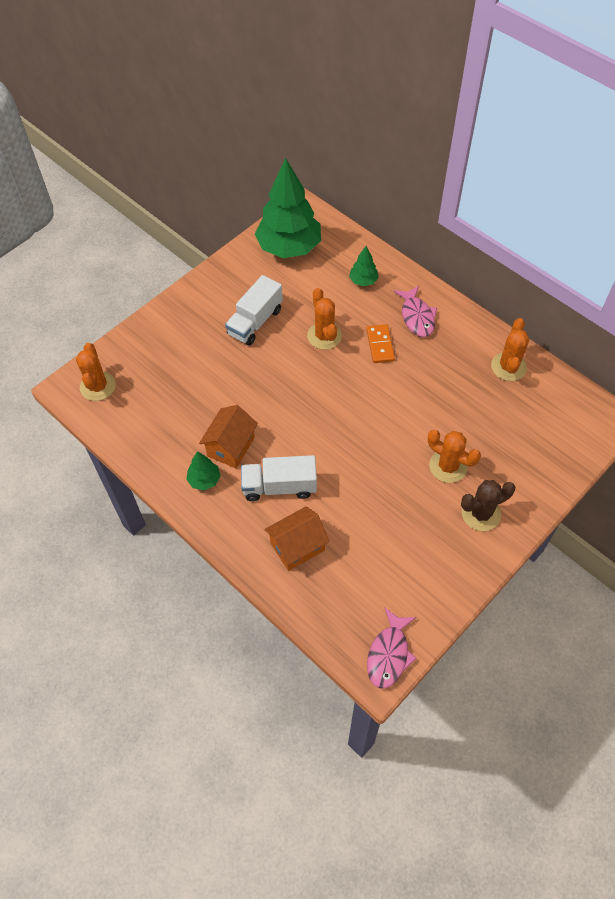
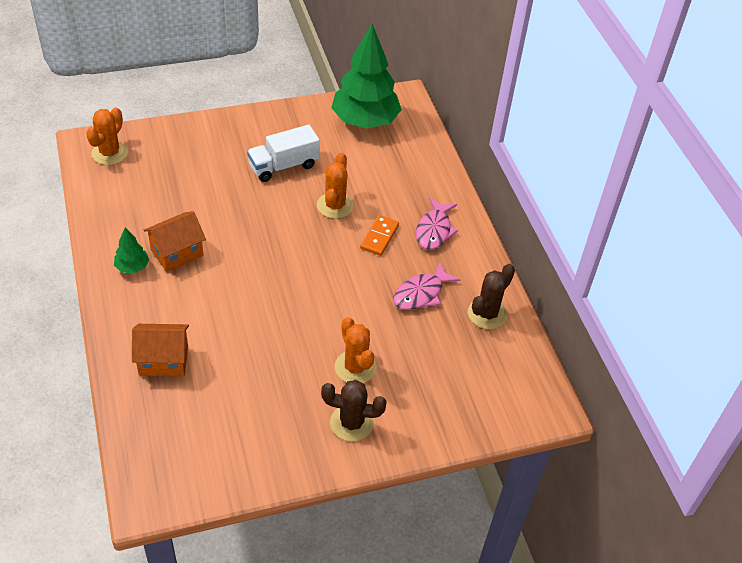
camera: 25 degrees right, 10 degrees down
(279, 486) = (190, 305): white truck -> none
(363, 281) = (409, 178): green tree -> none
(389, 654) = (166, 491): pink fish -> pink fish (421, 293)
(508, 367) = (487, 314): orange cactus -> brown cactus

